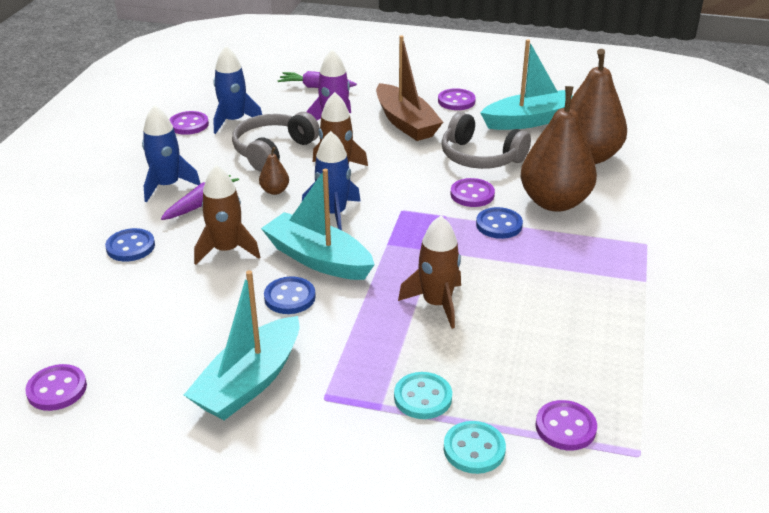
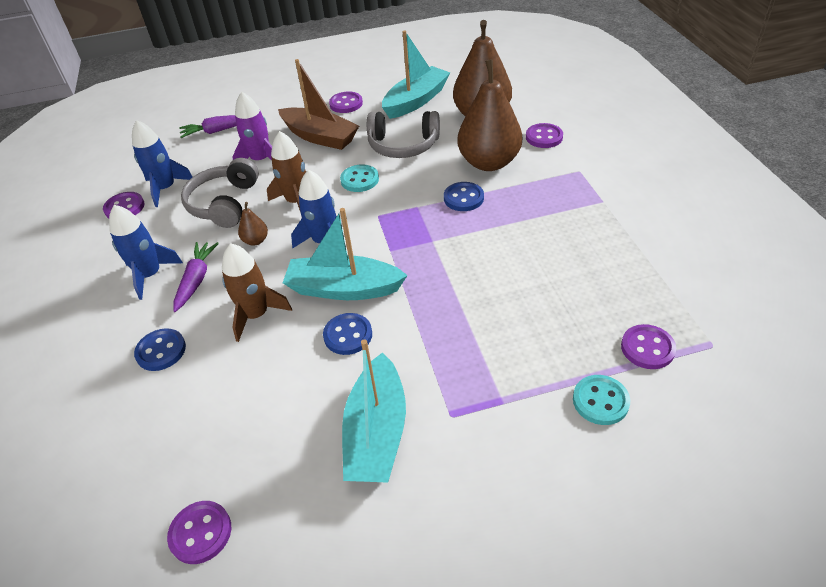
camera: 25 degrees left, 10 degrees up
(423, 397) = (527, 375): turquoise button -> turquoise button (359, 180)
(436, 304) = (471, 287): brown rocket -> none
(472, 194) = (422, 180): purple button -> purple button (544, 137)

